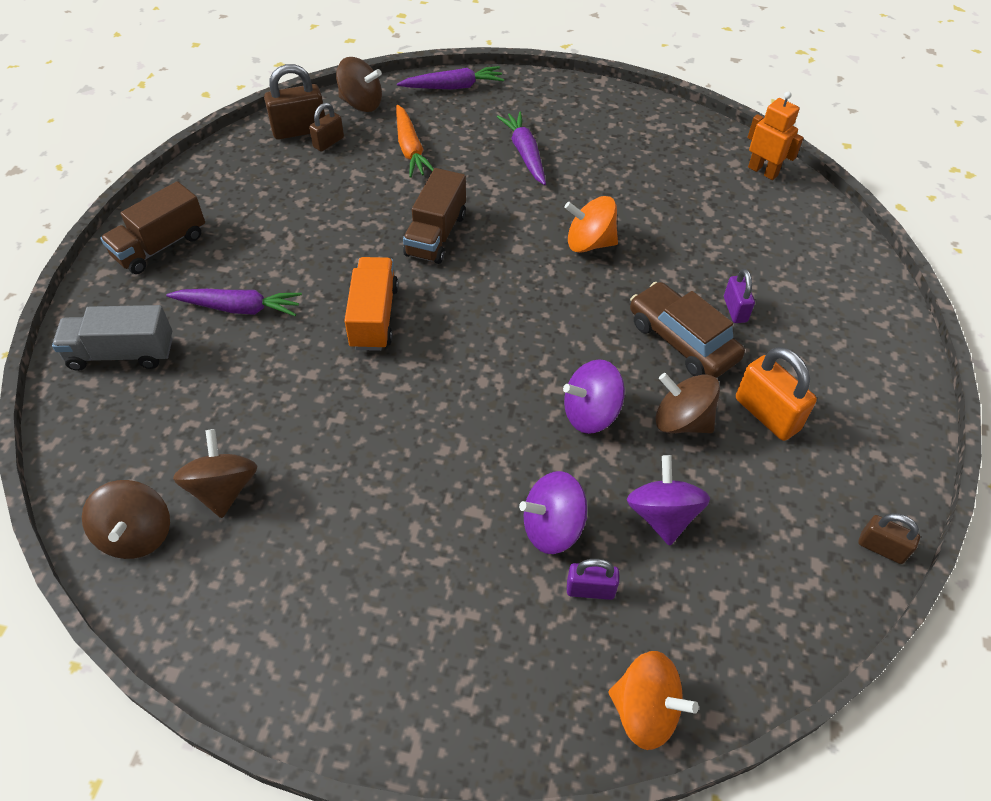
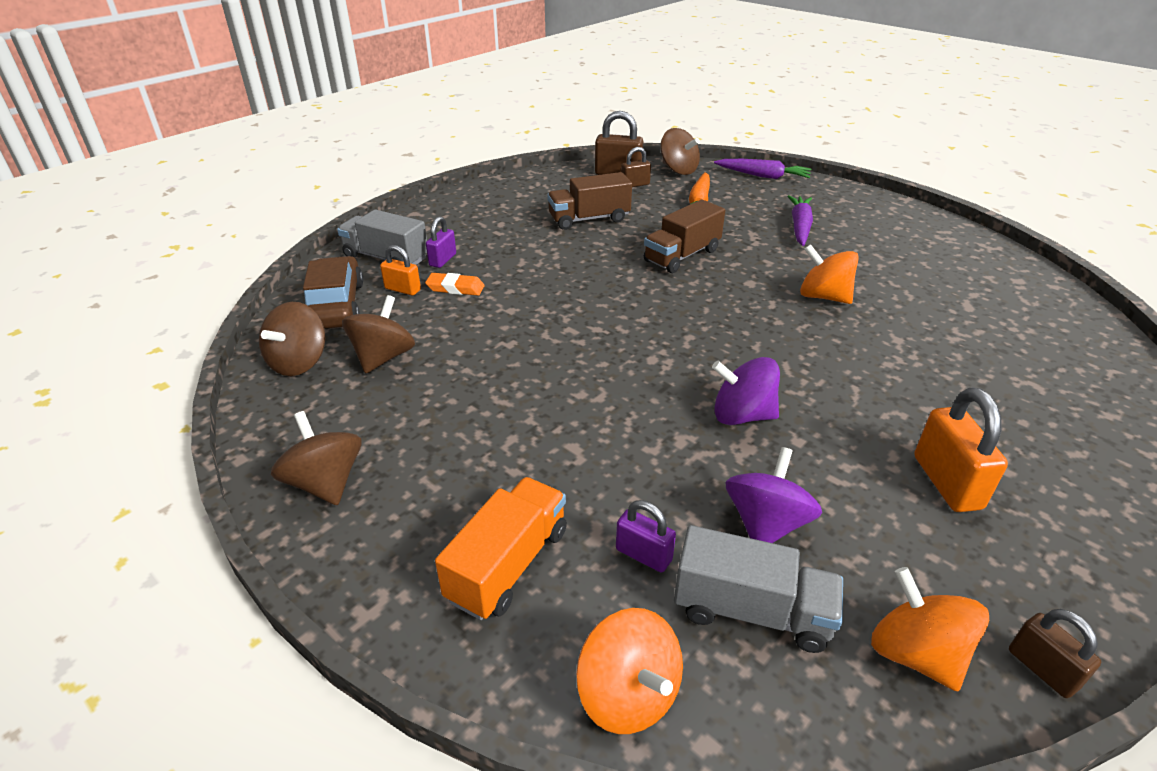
camera: 30 degrees right, 15 degrees down
(160, 246) = (464, 209): brown truck -> brown truck (589, 219)
(176, 391) = (403, 289): none -> orange padlock
(233, 367) = (455, 288): none -> orange eraser
(239, 308) = (489, 256): purple carrot -> none
(374, 317) = (589, 290): orange truck -> orange truck (508, 564)
(552, 528) = (640, 488): purple spinning top -> none
(682, 340) = (878, 392): brown car -> brown car (336, 305)
(682, 421) = (838, 454): brown spinning top -> brown spinning top (325, 483)
(690, 598) = (751, 611): none -> grey truck
(735, 309) = (956, 386): purple padlock -> purple padlock (443, 260)
(763, 171) = (1049, 294): orange robot -> none
(806, 576) = (915, 653): none -> orange spinning top

